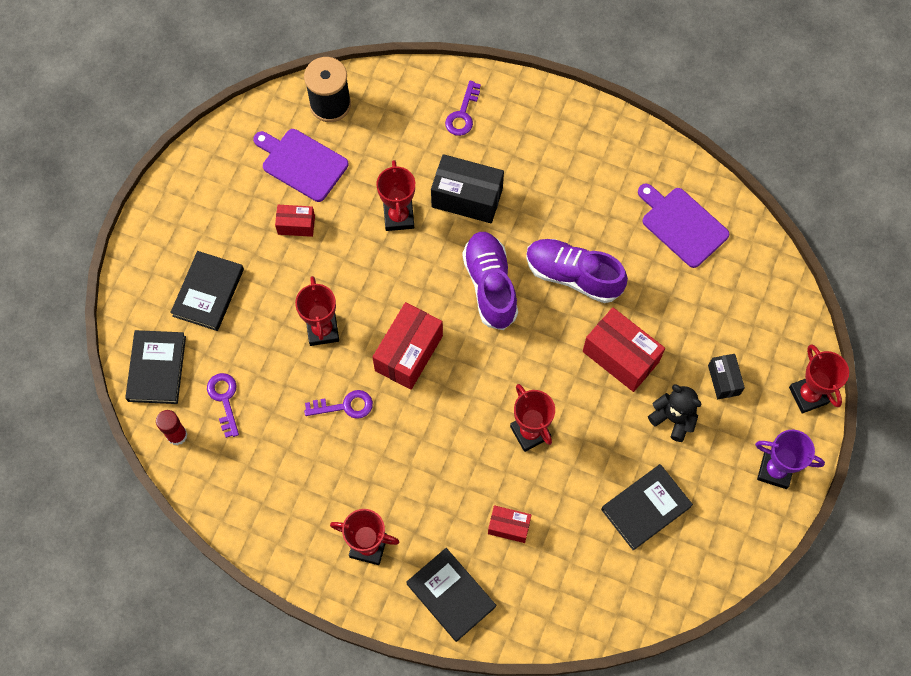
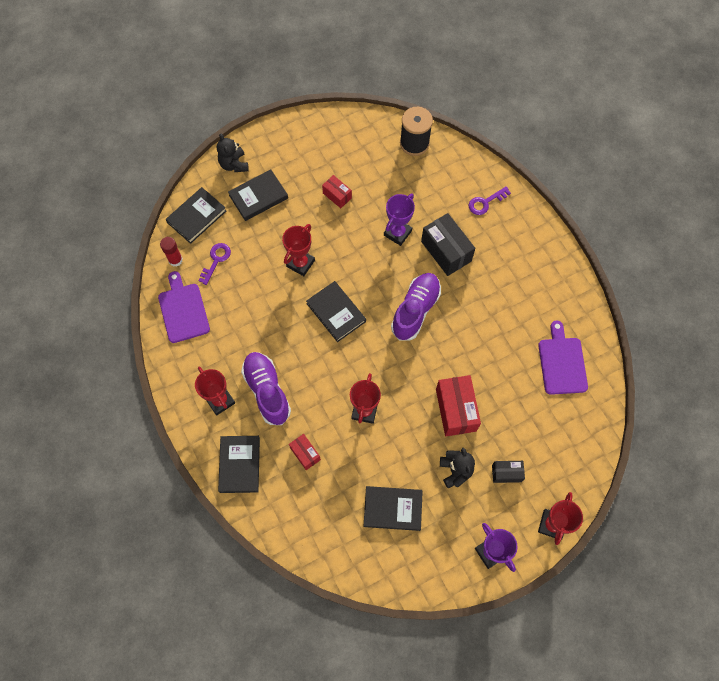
camera: 40 degrees right, 0 degrees up
(146, 277) = (234, 164): none -> black teddy bear
(302, 163) = (370, 164): purple cutting board -> purple cutting board (183, 310)
(344, 406) = (275, 314): purple key -> none
(399, 217) = (397, 233): red trophy -> purple trophy
(409, 353) = (336, 312): red box -> black book
(573, 275) = (469, 342): purple shoe -> purple shoe (267, 391)
(723, 380) = (506, 473): black box -> black box turned 60 degrees clockwise

